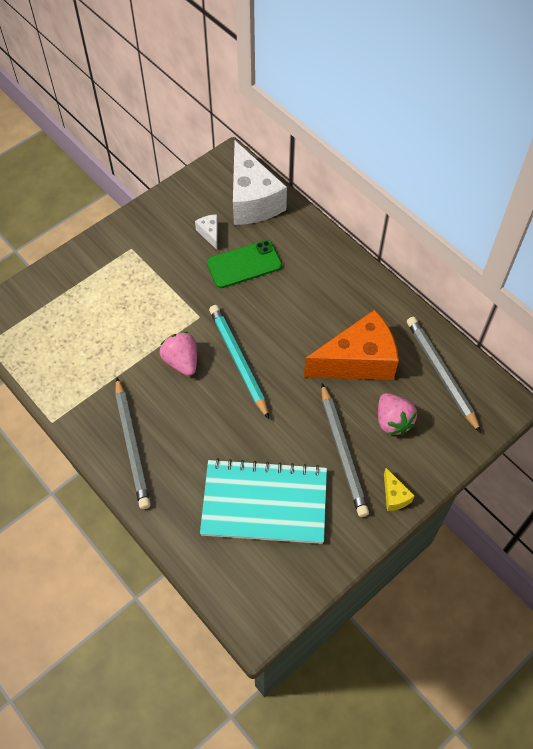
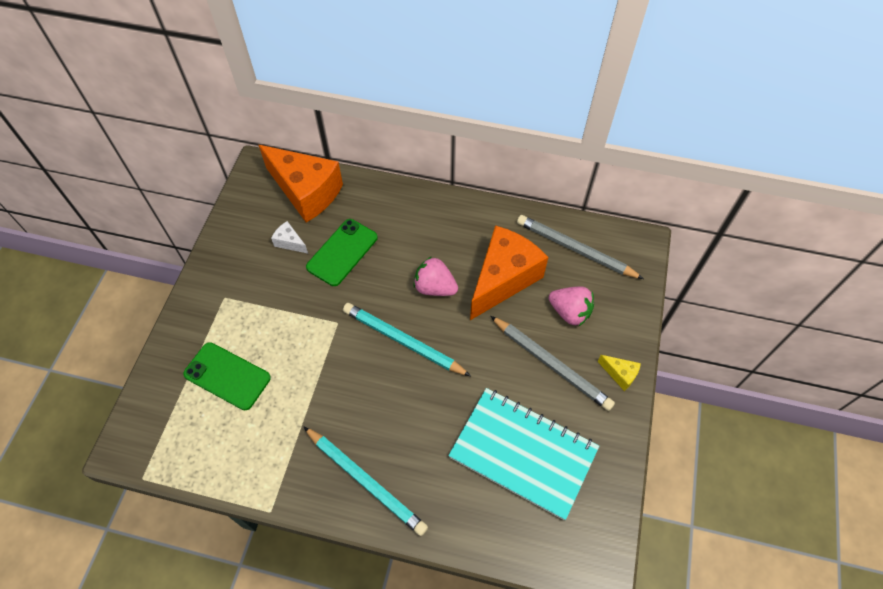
camera: 35 degrees left, 0 degrees up
(92, 308) = (227, 376): none -> green phone
(132, 445) = (366, 481): grey pencil -> turquoise pencil
(181, 361) = (352, 373): pink strawberry -> pink strawberry (435, 287)
(252, 200) = (306, 192): white cheese -> orange cheese
(264, 503) = (523, 453): turquoise notebook -> turquoise notebook turned 60 degrees clockwise

